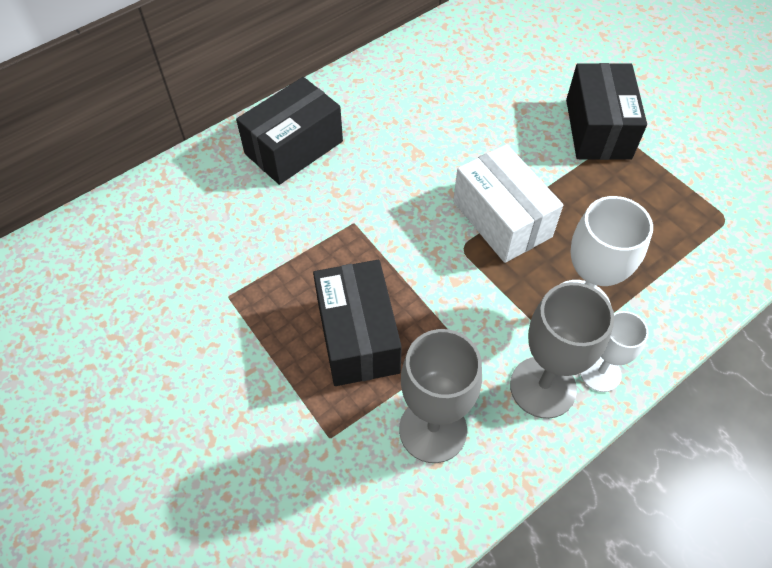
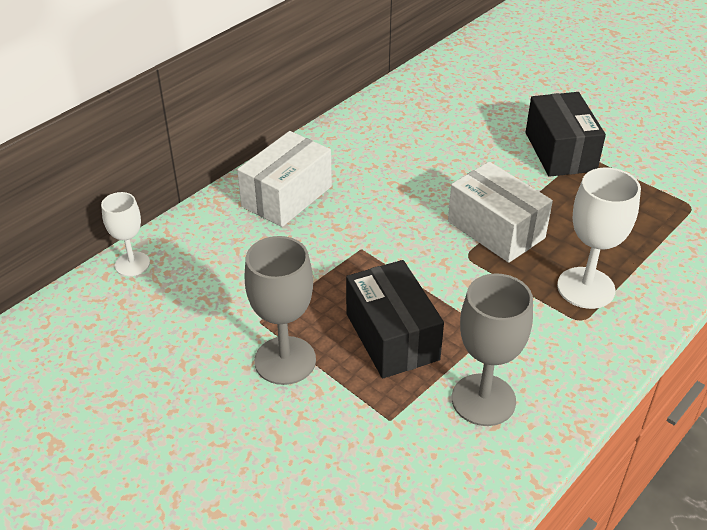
camera: 10 degrees left, 15 degrees down
(294, 147) = (287, 196): black box -> white box
(543, 387) = (572, 353): grey goblet -> grey goblet (285, 360)
(600, 373) = (619, 335): white goblet -> white goblet (132, 264)

